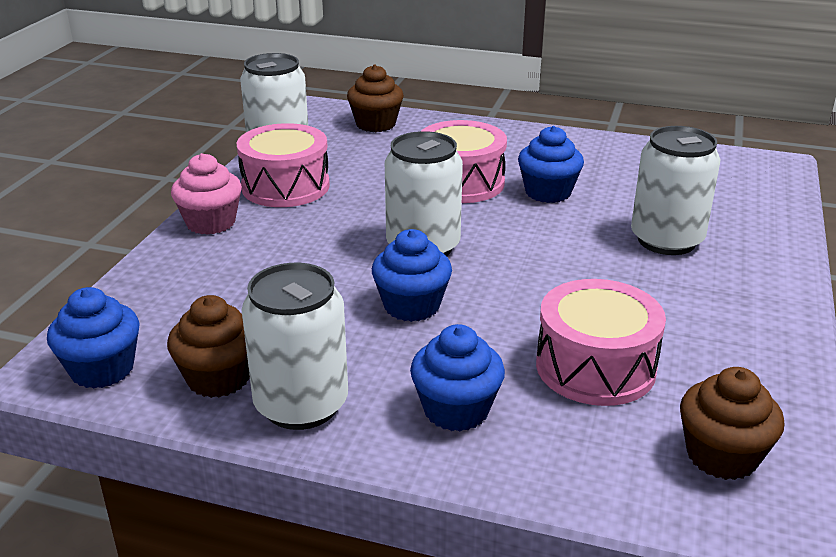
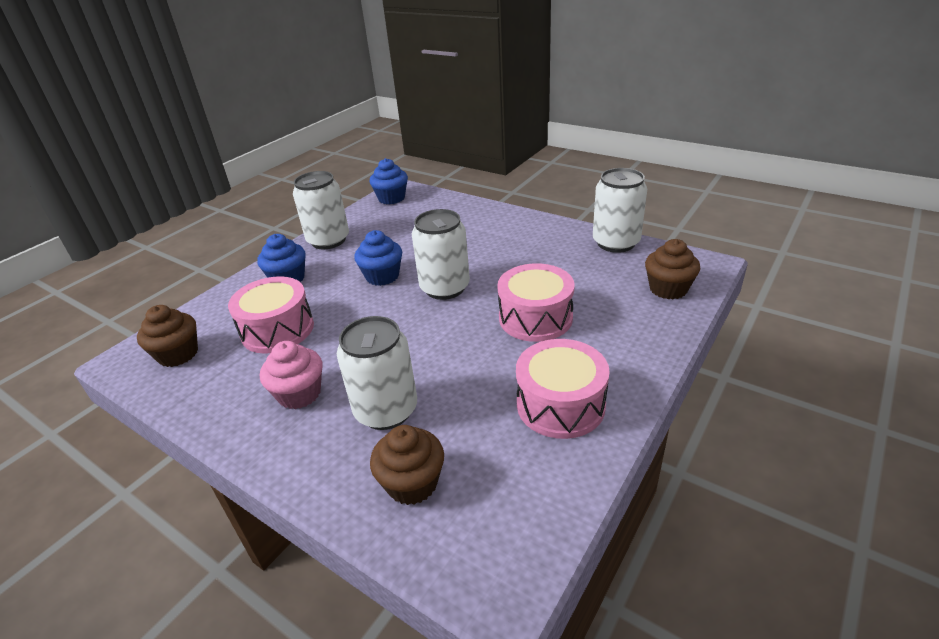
camera: 110 degrees right, 5 degrees up
(211, 222) = (514, 219): pink cupcake -> pink cupcake (299, 394)
(218, 378) = (364, 222): brown cupcake -> brown cupcake (412, 483)
(285, 186) = (555, 243): pink drum -> pink drum (560, 404)
(548, 192) = (500, 362): blue cupcake -> none

